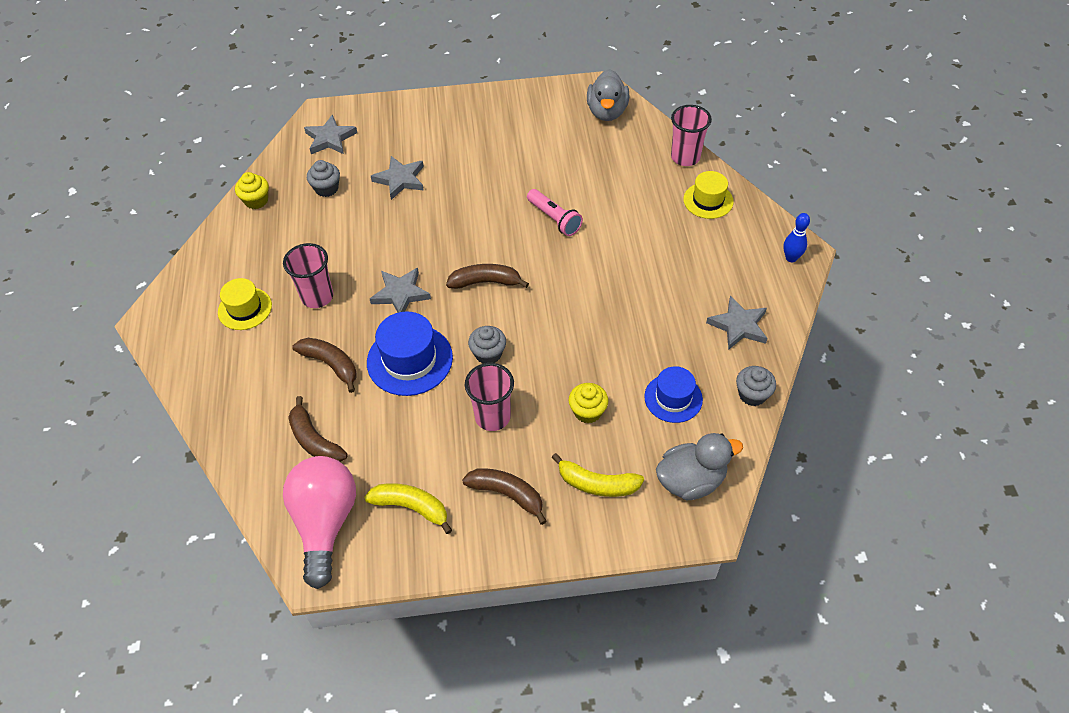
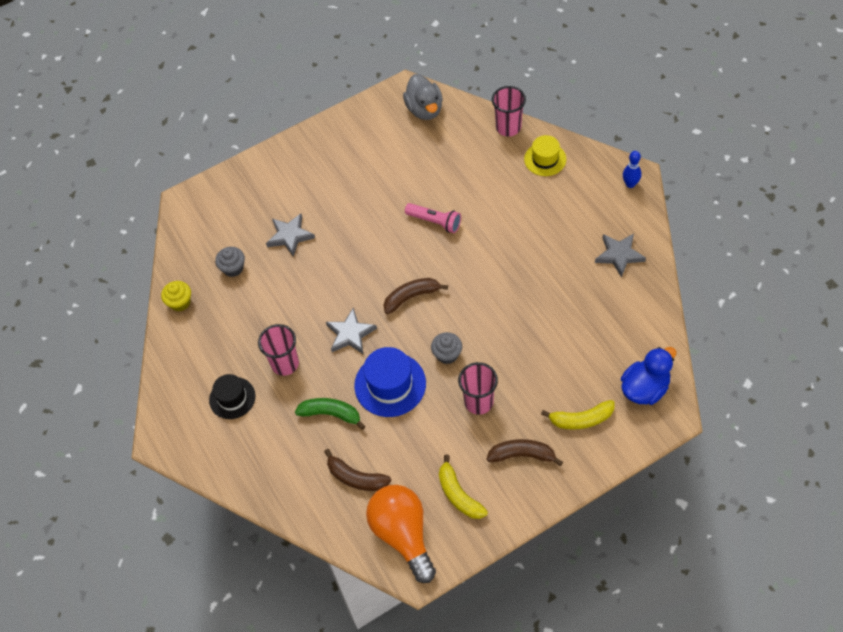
camera: 20 degrees left, 5 degrees up
(245, 309) = (232, 398): yellow hat -> black hat
(325, 523) = (403, 534): pink light bulb -> orange light bulb
(330, 138) = (207, 222): grey star -> none
(331, 364) = (331, 414): brown banana -> green banana
(411, 507) = (458, 495): yellow banana -> yellow banana turned 120 degrees counterclockwise
(587, 411) = (545, 368): yellow cupcake -> none
(673, 398) = (601, 332): blue hat -> none
(691, 481) = (644, 388): grey duck -> blue duck
(752, 394) = (655, 305): grey cupcake -> none

